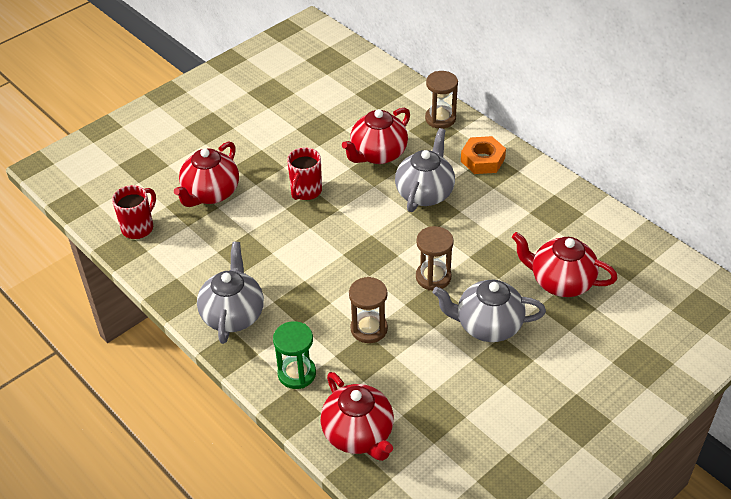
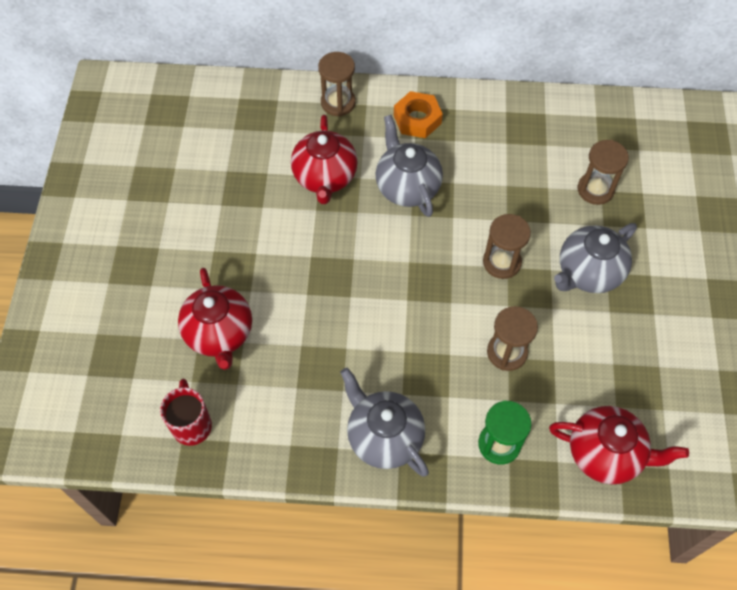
camera: 45 degrees left, 15 degrees up
(305, 191) = (305, 263): red mug -> none
(560, 282) = (595, 189): red teapot -> brown hourglass

